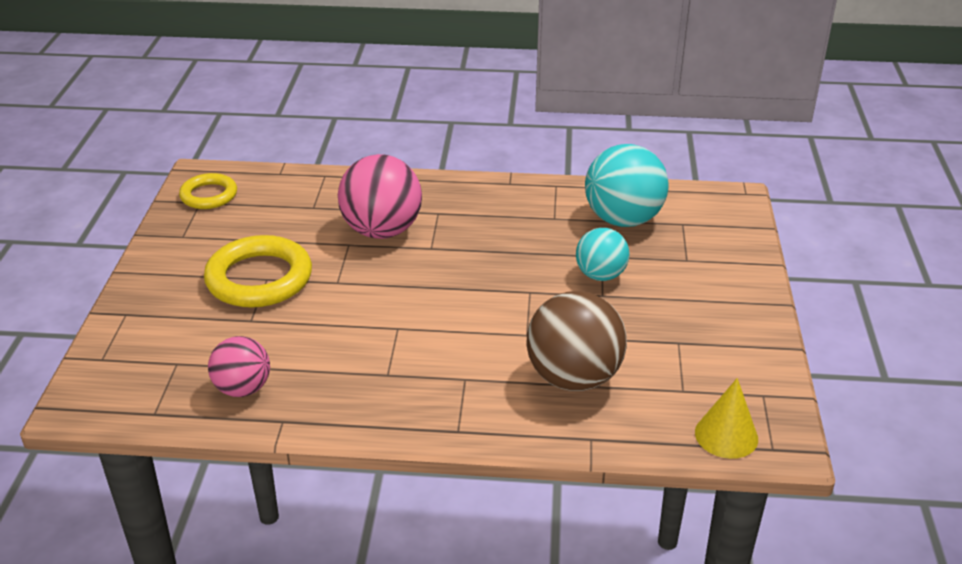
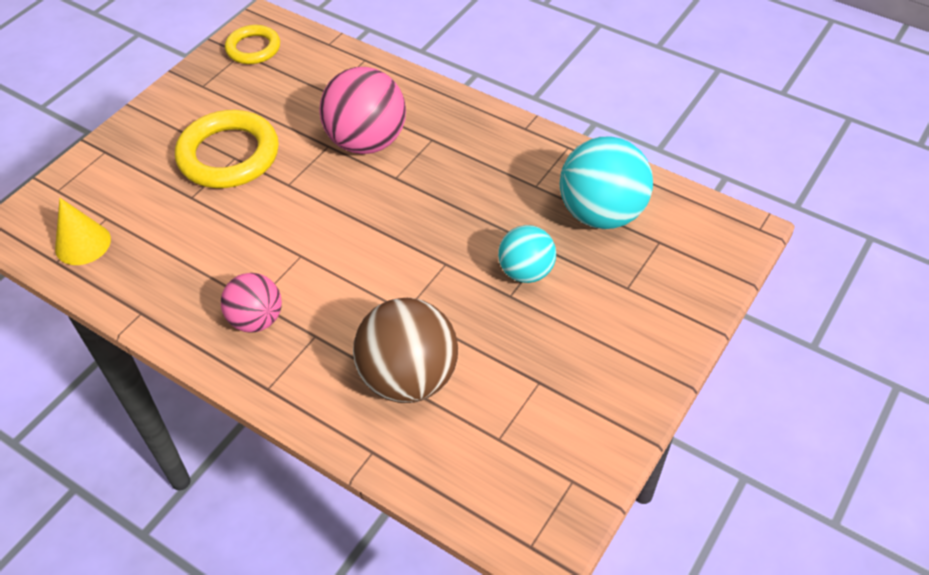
camera: 30 degrees right, 15 degrees up
(243, 388) = (135, 266): pink ball -> pink ball (256, 320)
(726, 435) = (497, 509): yellow cone -> yellow cone (83, 244)

